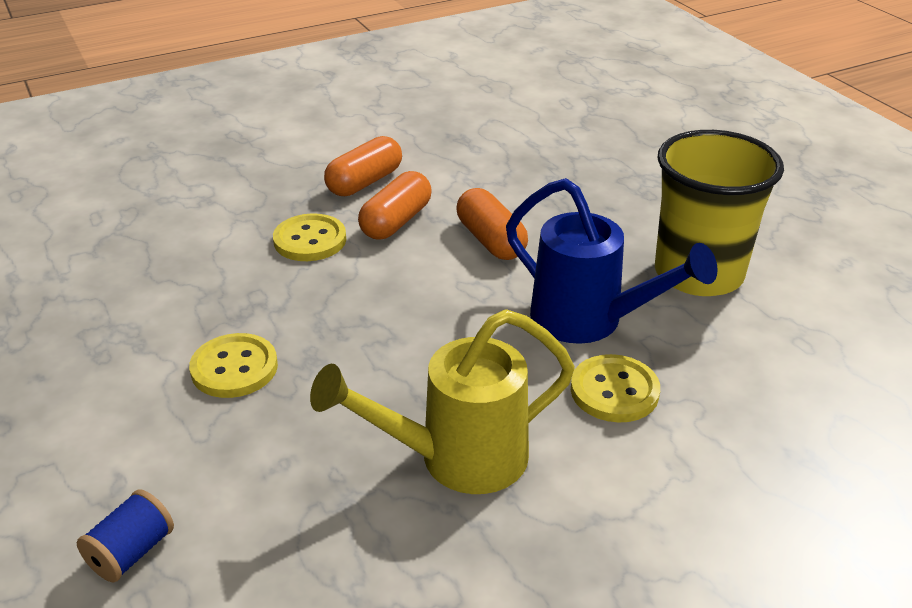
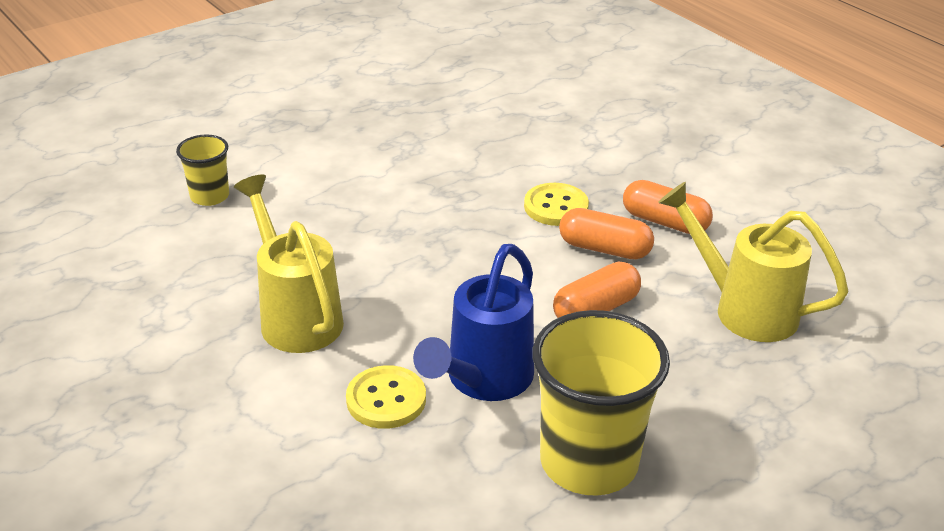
camera: 80 degrees right, 0 degrees up
(131, 553) = (209, 196): blue spool -> yellow cup
(234, 368) = (381, 200): yellow button -> none
(507, 166) = (744, 309): none -> yellow watering can

